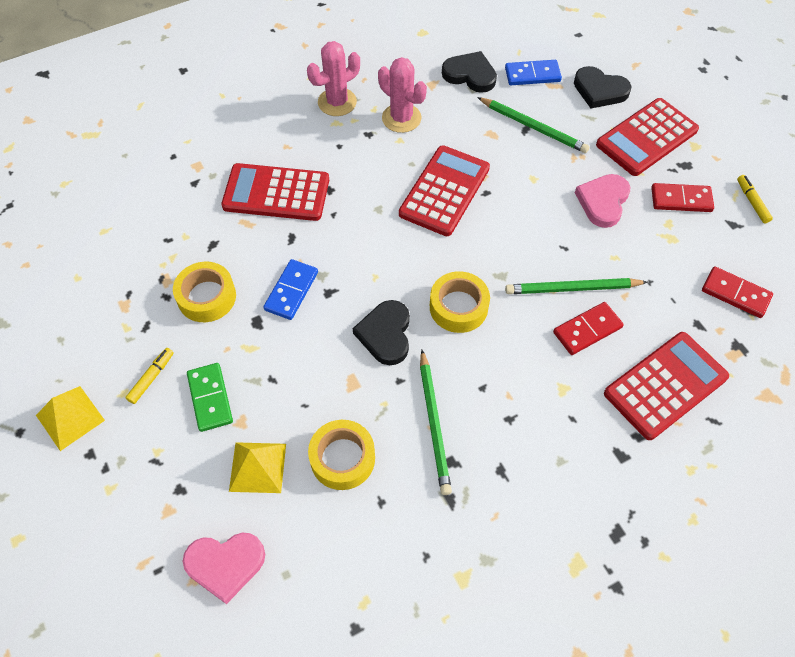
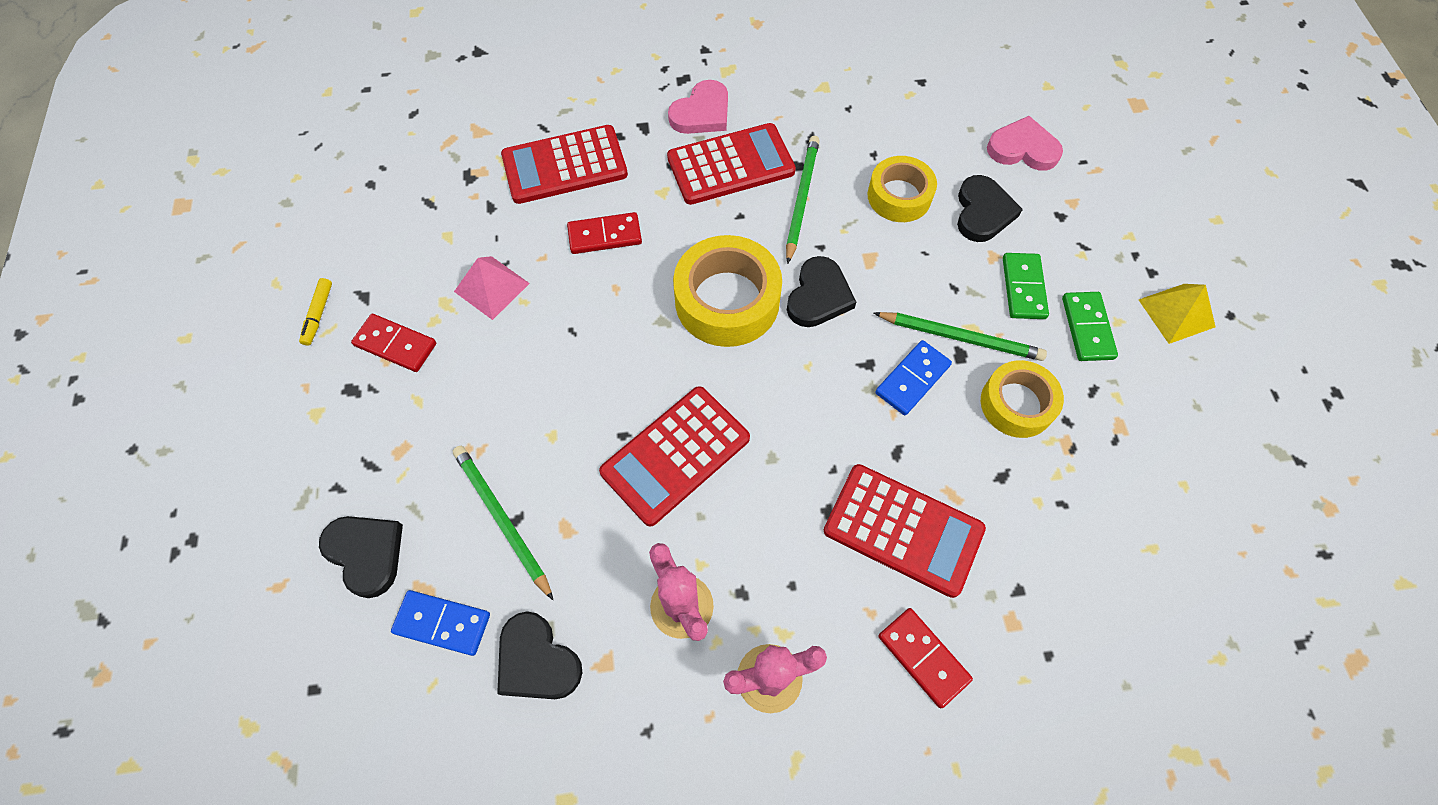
camera: 160 degrees left, 5 degrees up
(151, 378) = (1087, 328): yellow marker -> green domino
(257, 467) = (982, 212): yellow pyramid -> black heart
(458, 307) = (727, 300): yellow tape -> yellow tape, size x1.54
(572, 289) = (593, 281): green pencil -> green pencil (960, 337)
(603, 202) = (488, 373): pink heart -> pink heart (702, 113)
(646, 137) = (365, 447): red calculator -> red calculator (731, 165)
(646, 259) = (492, 287): none -> pink pyramid
(735, 294) = (428, 223): red domino -> red domino (923, 658)

